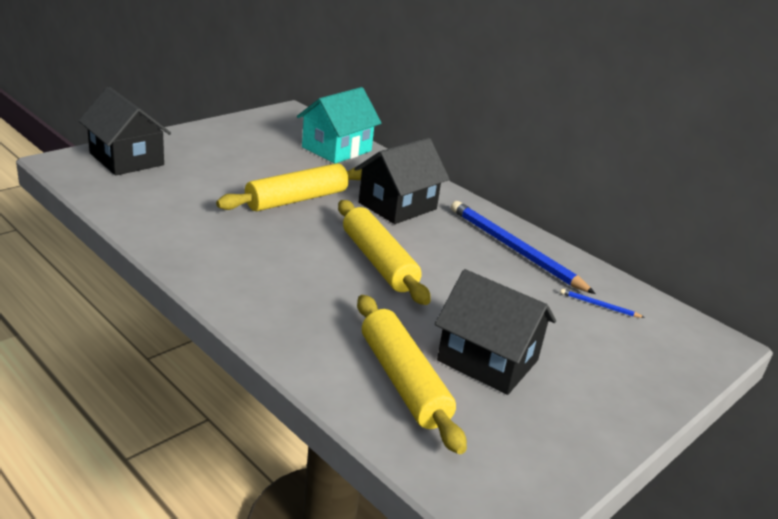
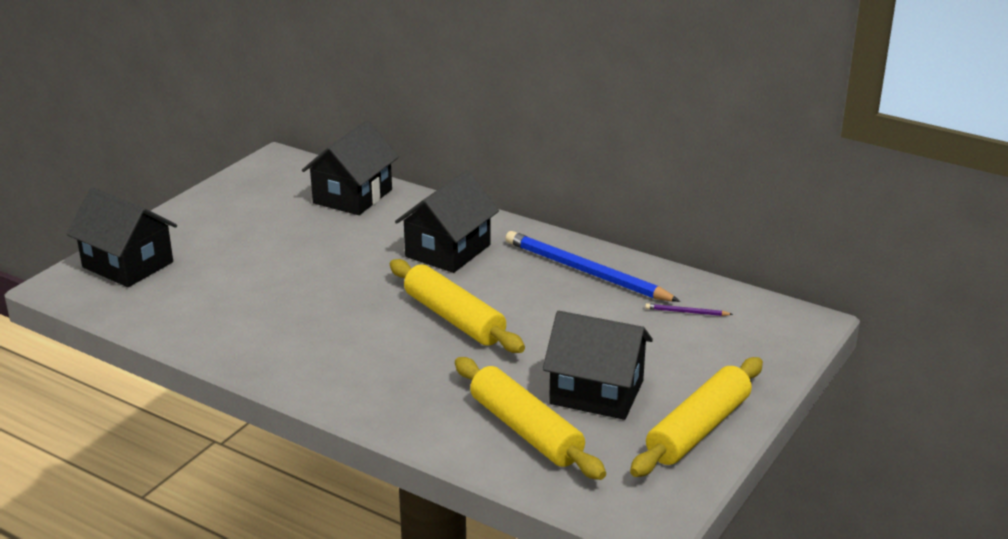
camera: 10 degrees left, 0 degrees up
(297, 199) = (338, 268): yellow rolling pin -> yellow rolling pin (698, 429)
(336, 149) = (352, 196): turquoise house -> black house
(599, 305) = (687, 312): blue pencil -> purple pencil

